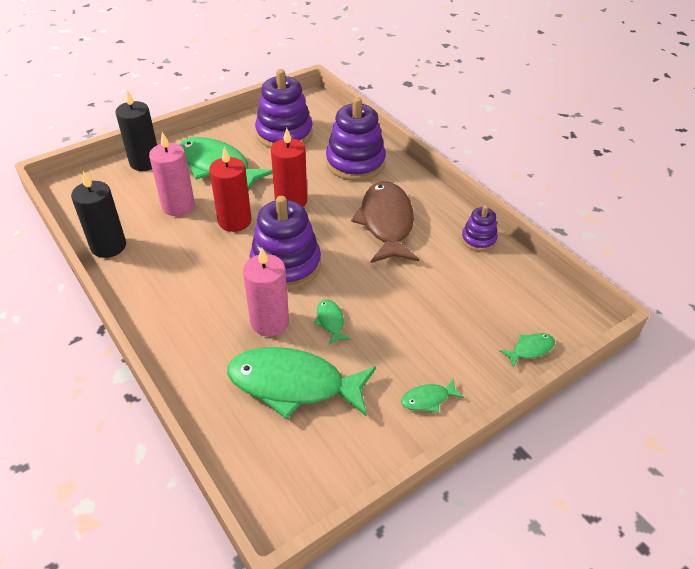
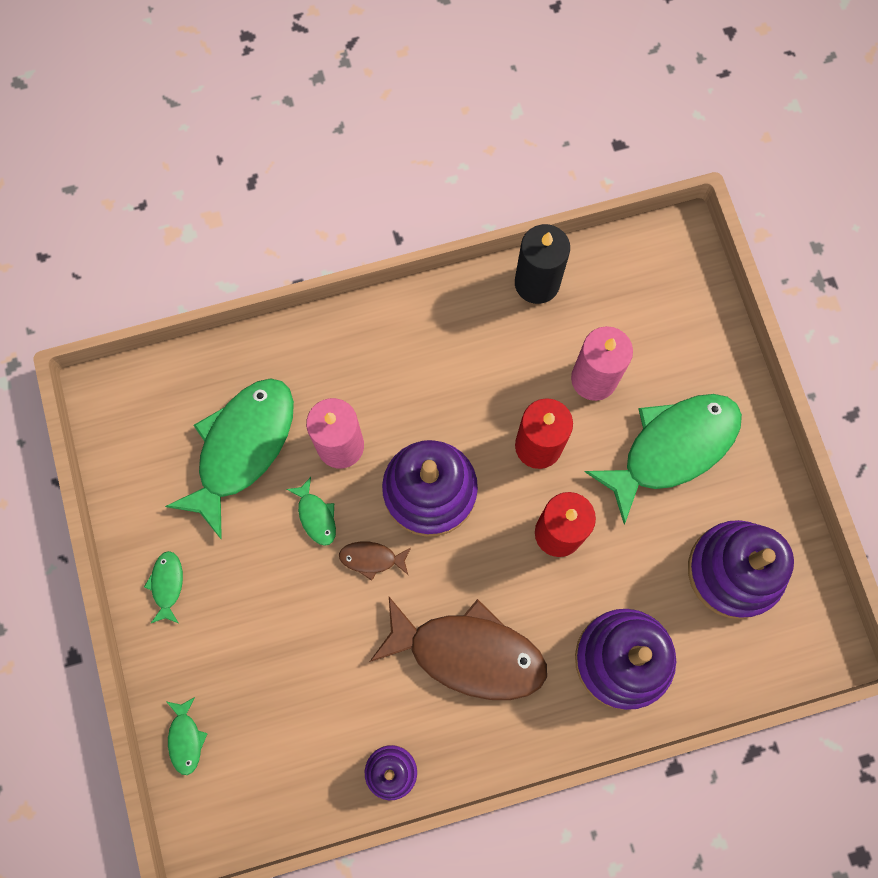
camera: 110 degrees right, 30 degrees up
(145, 162) = (712, 348): black candle -> none
(330, 321) = (316, 516): green fish -> green fish turned 60 degrees clockwise
(348, 282) = (372, 559): none -> brown fish

